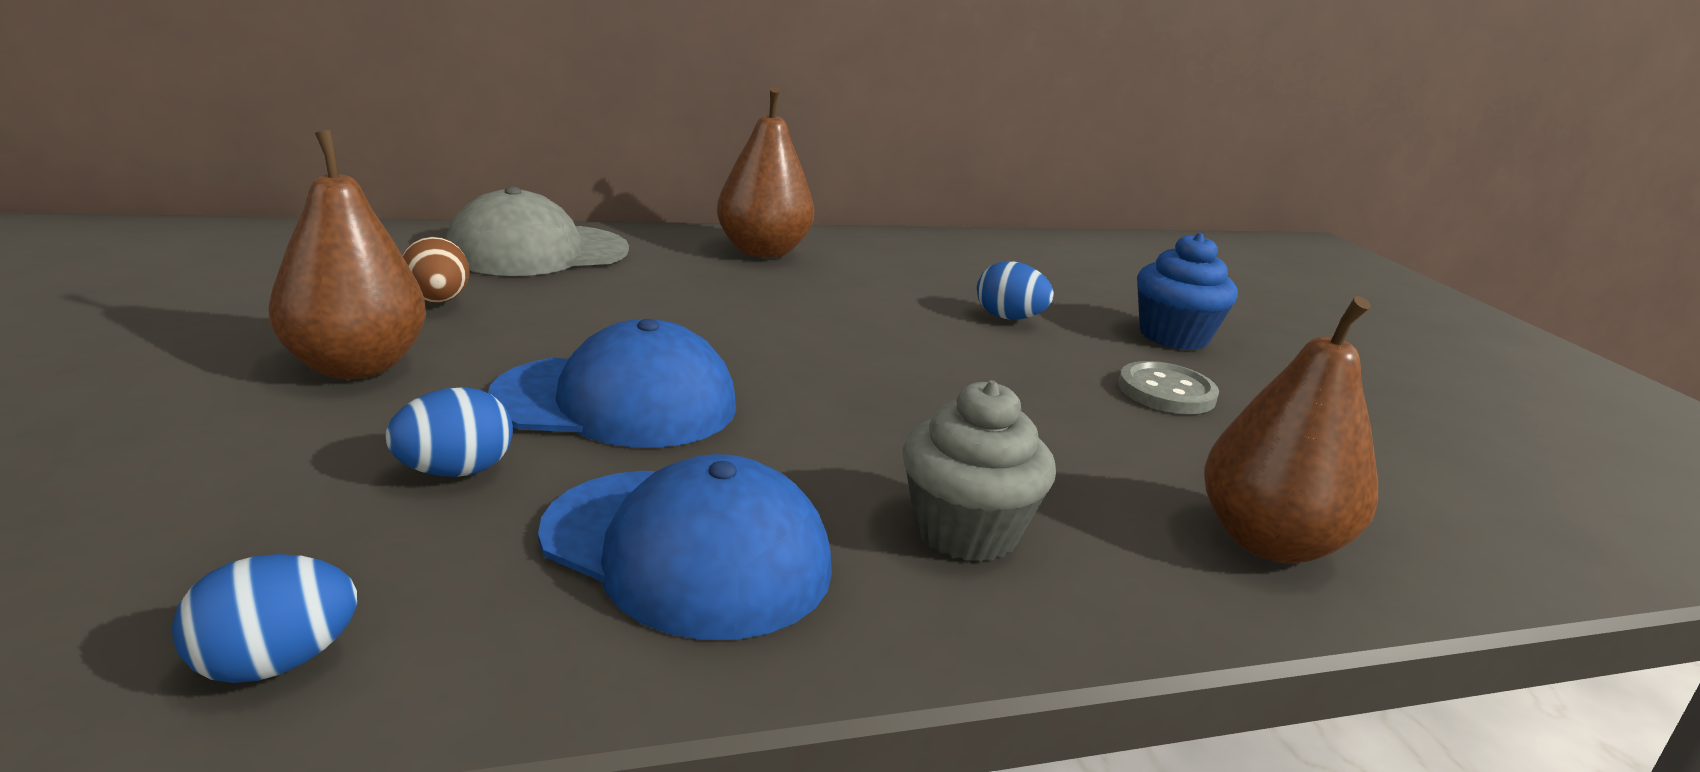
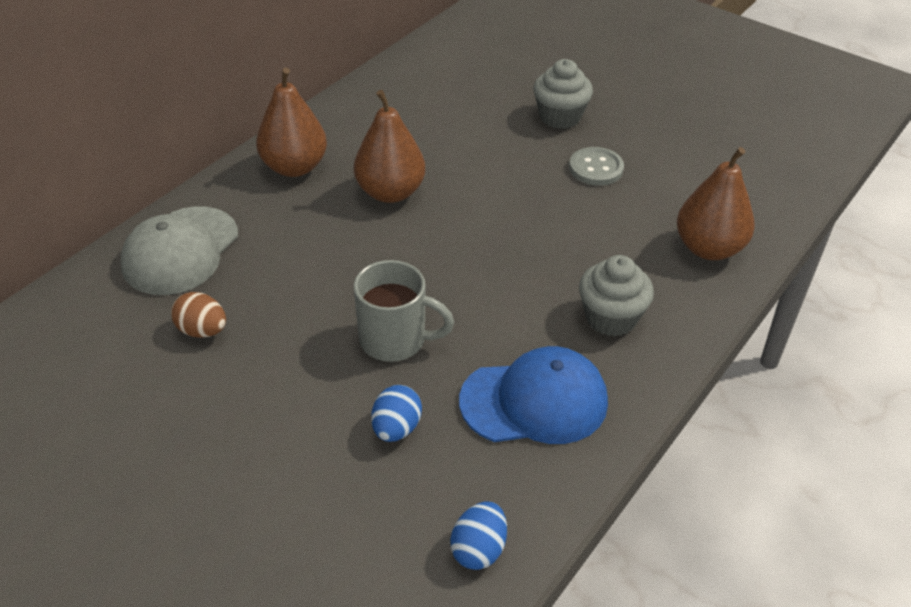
camera: 35 degrees left, 20 degrees up
(356, 366) = (249, 403): brown pear -> brown pear (390, 192)
(616, 402) = (395, 340): blue cap -> grey mug
(1009, 318) = (478, 150): blue egg -> none
(1173, 336) = (560, 117): blue cupcake -> grey cupcake

